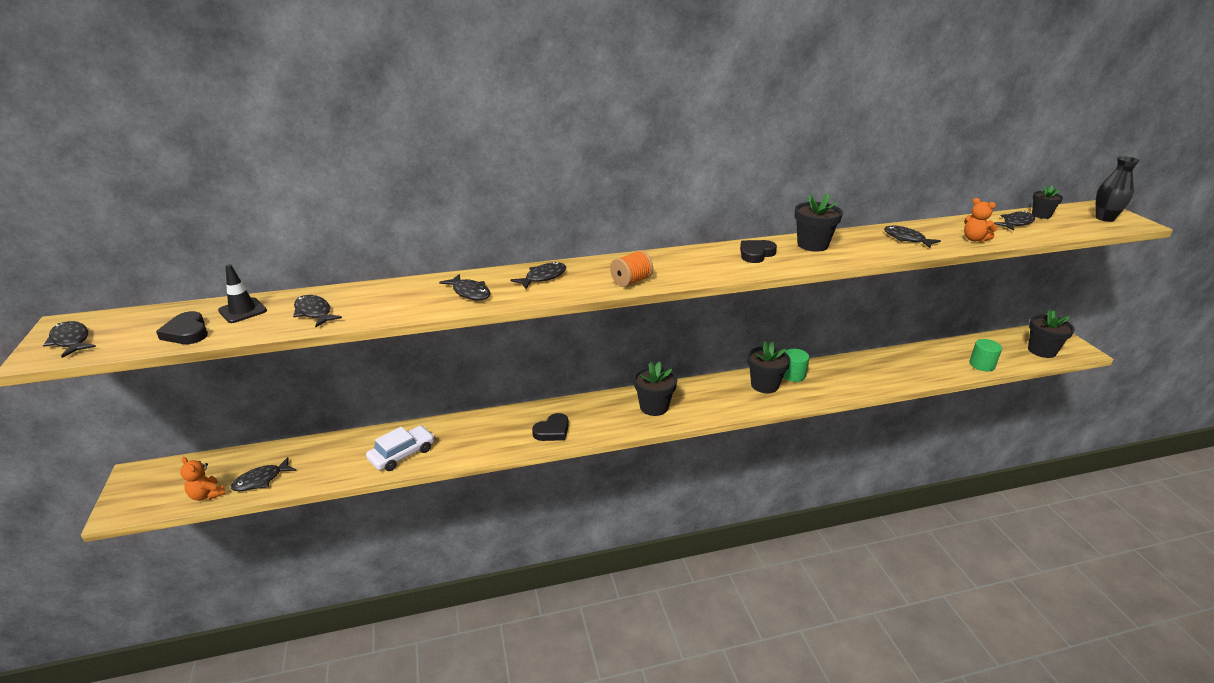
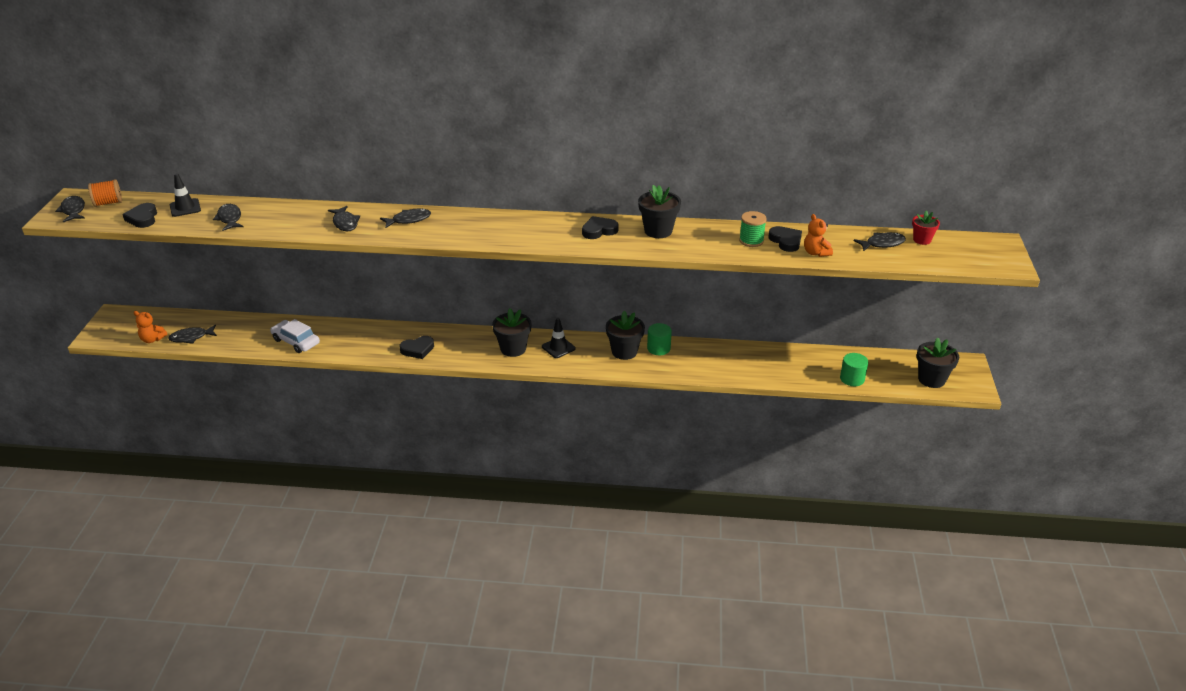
camera: 20 degrees right, 5 degrees up
(207, 495) = (152, 339): orange teddy bear -> orange teddy bear turned 45 degrees counterclockwise
(402, 454) = (296, 341): white car -> white car turned 120 degrees counterclockwise
(631, 281) = (472, 236): orange spool -> orange spool (108, 203)
(698, 395) = (558, 347): none -> black traffic cone
(906, 239) = (751, 240): black fish -> green spool
(936, 234) = (786, 241): none -> black heart
(1041, 215) = (922, 240): black flower pot -> red flower pot
(1104, 218) = (984, 255): black vase -> none

